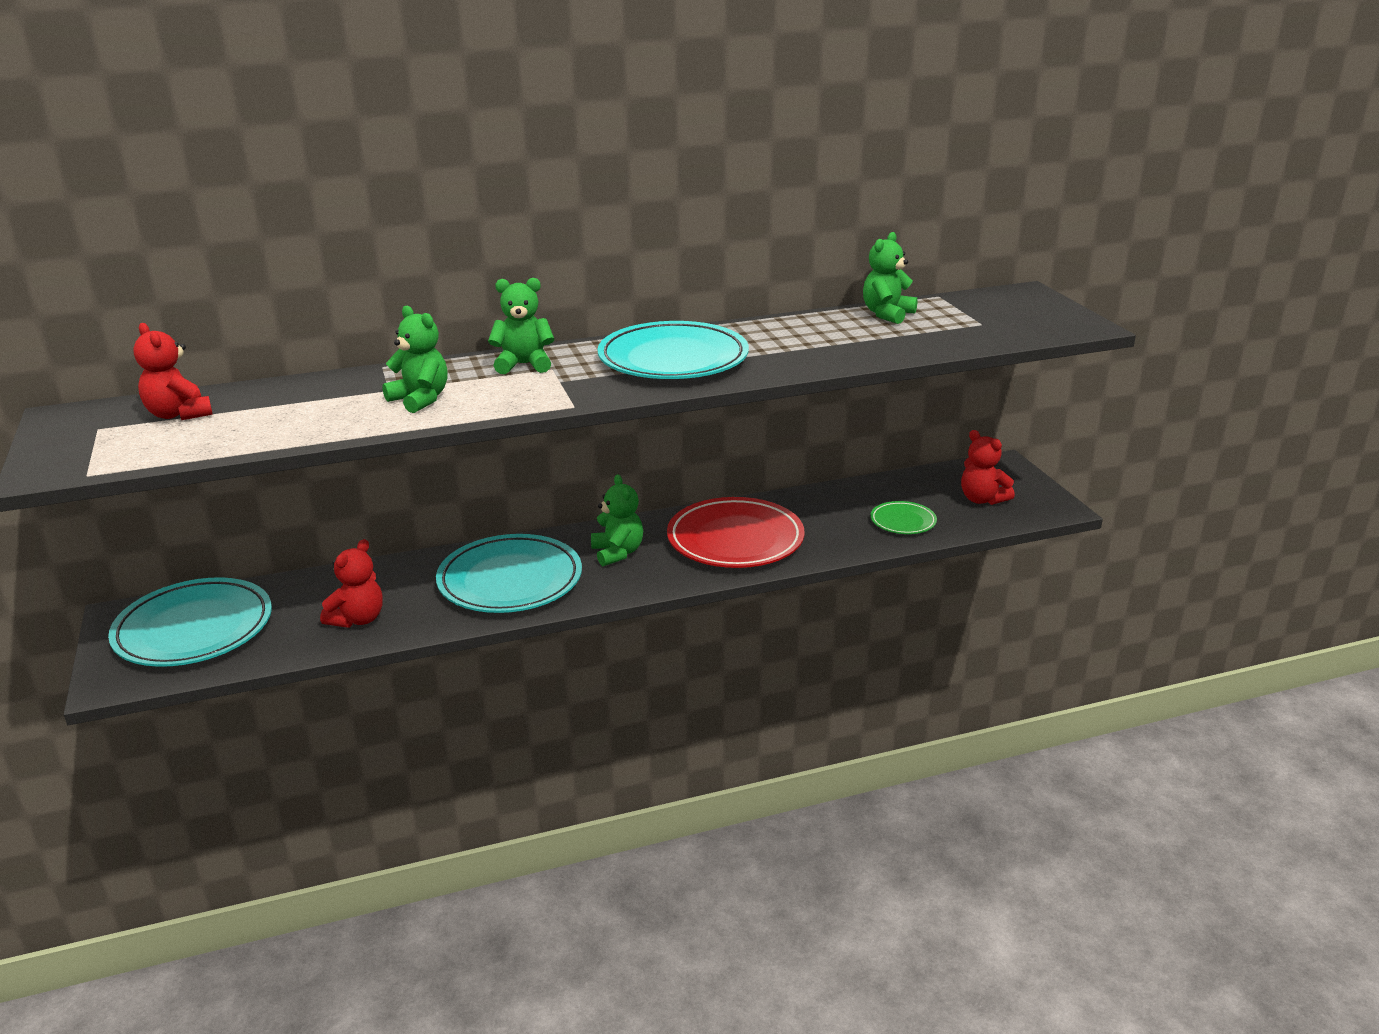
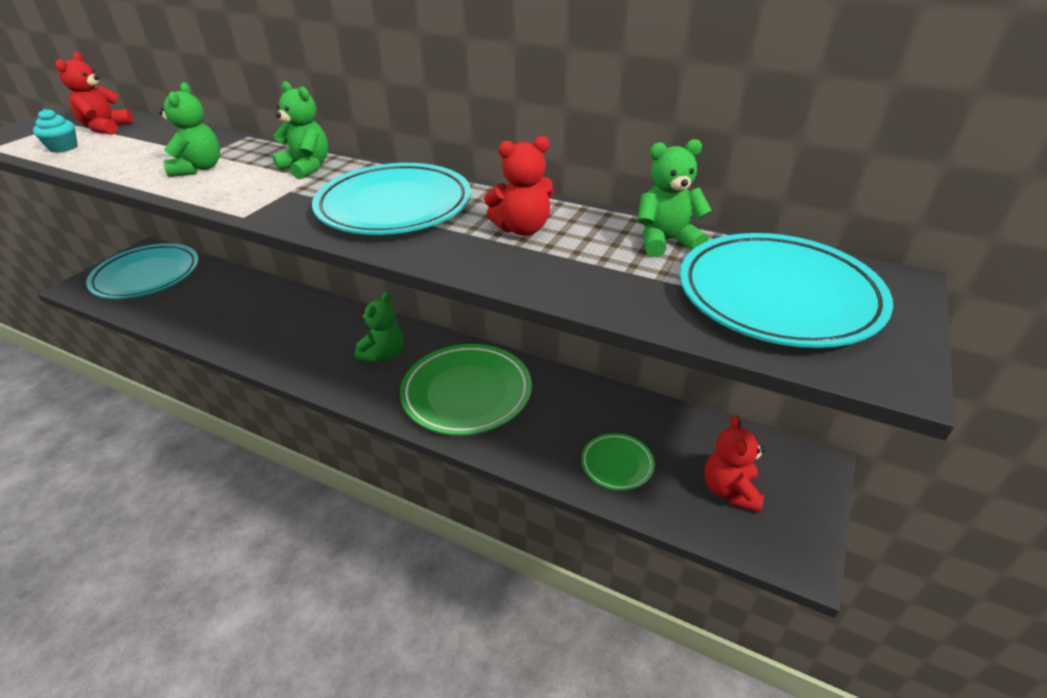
camera: 45 degrees right, 10 degrees up
(192, 441) = (63, 148): none -> turquoise cupcake
(358, 619) = (201, 315): red teddy bear -> red teddy bear (522, 229)
(510, 581) = (300, 337): turquoise plate -> turquoise plate (778, 296)
(735, 540) = (467, 393): red plate -> green plate

